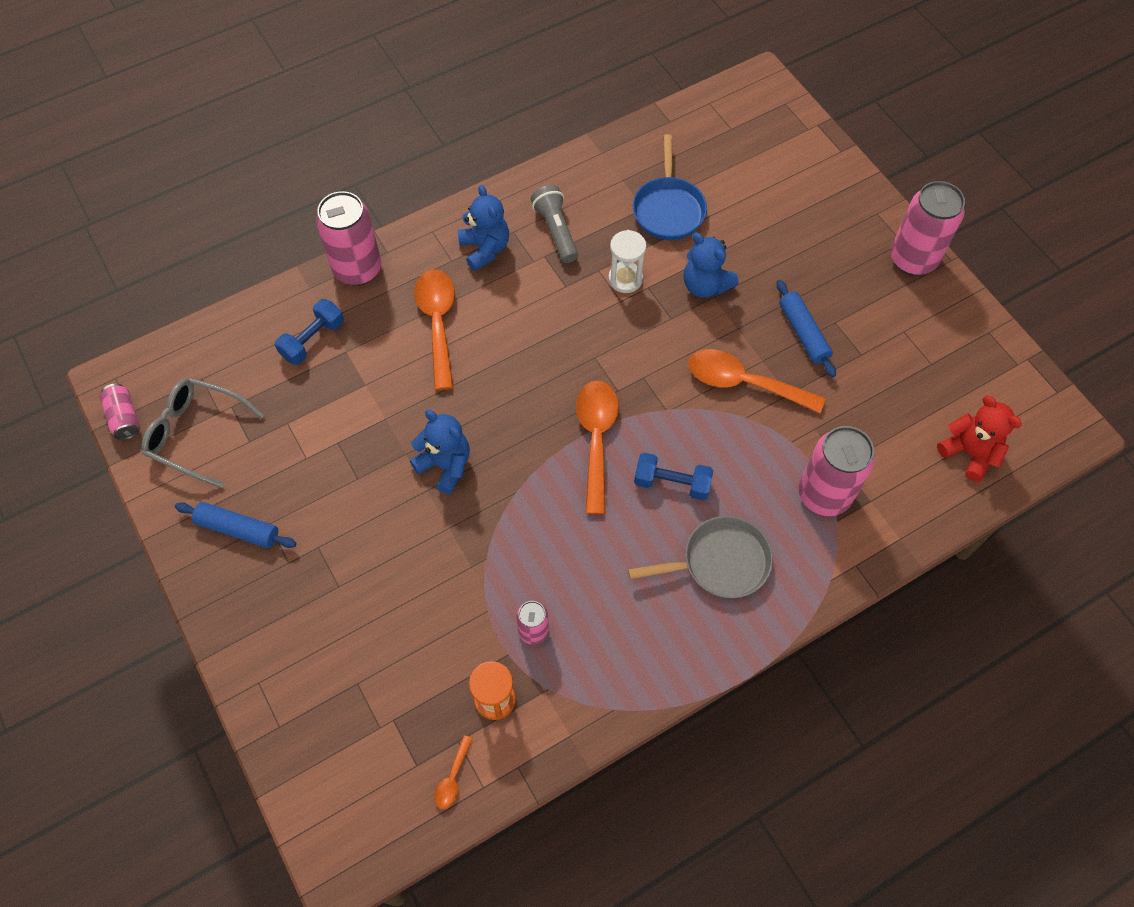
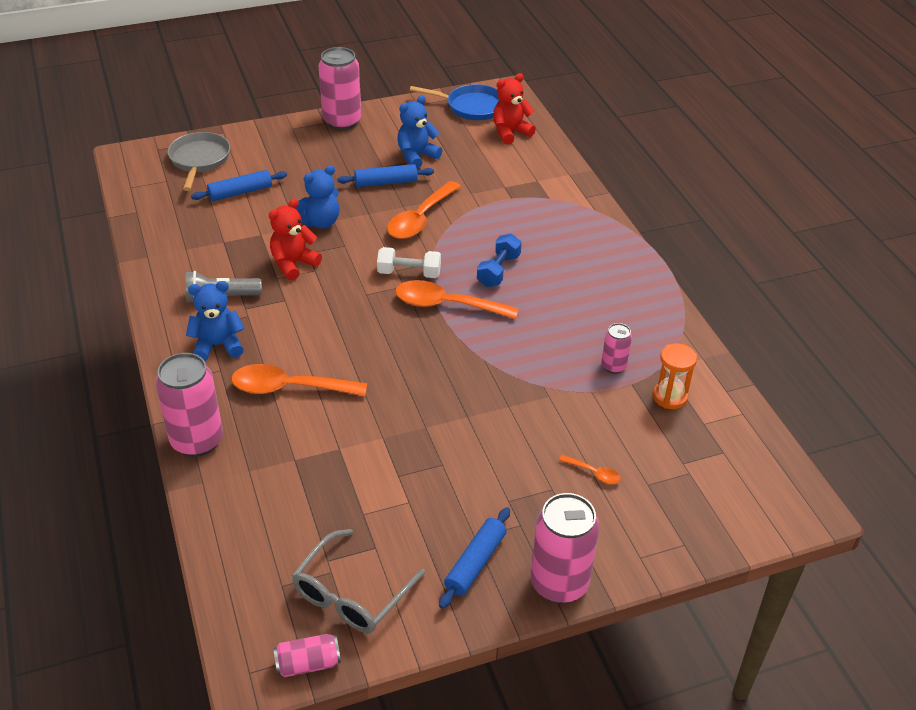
camera: 80 degrees left, 20 degrees down
(313, 340) = (270, 484): blue dumbbell -> none
(445, 465) = (445, 401): blue teddy bear -> blue teddy bear (416, 156)
(452, 778) = (735, 430): orange spoon -> orange spoon (594, 473)
(625, 279) = (293, 264): white hourglass -> red teddy bear
(641, 391) = (409, 273): none -> white dumbbell
(668, 209) = (232, 228): blue pan -> blue pan (471, 107)
(720, 562) = (571, 258): grey pan -> grey pan (199, 160)
(734, 198) = (240, 192): none -> blue rolling pin
(824, 494) = (527, 199): pink can -> pink can (559, 583)

